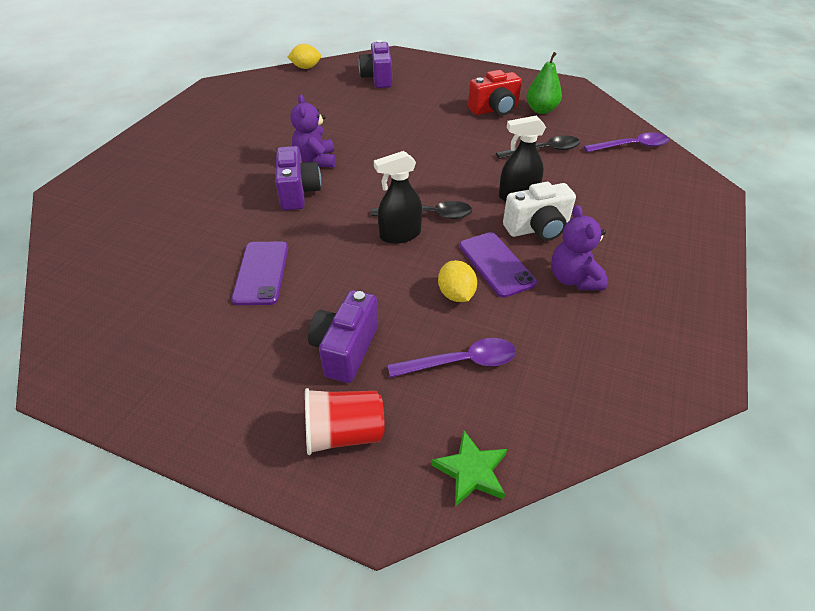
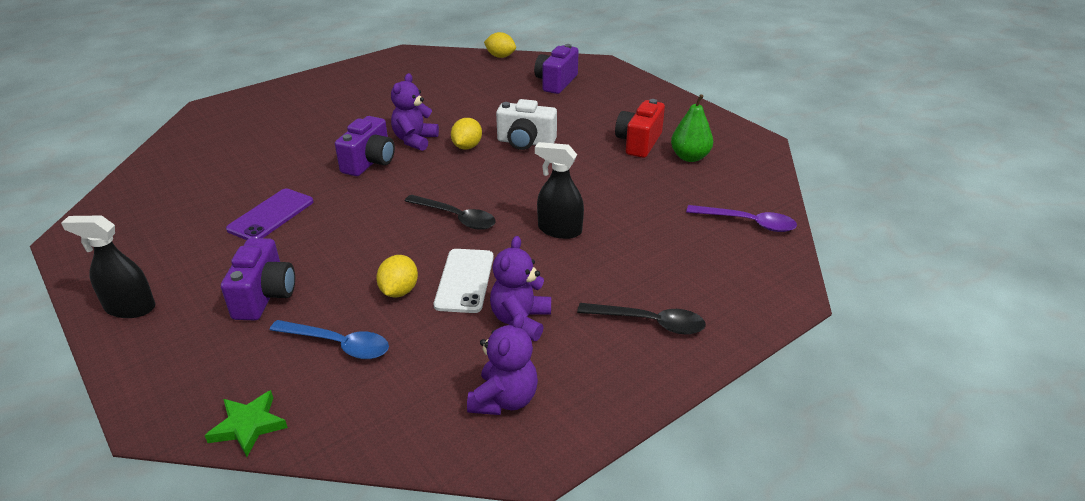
camera: 30 degrees right, 10 degrees down
(344, 433) = (195, 354): red cup -> none
(345, 349) = (265, 296): purple camera -> purple camera turned 135 degrees clockwise
(367, 152) = (467, 147): none -> yellow lemon
(400, 235) = (411, 225): black spray bottle -> black spray bottle (130, 308)
(462, 362) = (339, 345): purple spoon -> blue spoon
(494, 109) = (639, 143): red camera -> red camera turned 105 degrees clockwise
(496, 264) = (465, 280): purple phone -> white phone
(537, 228) = (542, 265): white camera -> white camera (525, 142)
(544, 150) = (642, 197): black spoon -> black spoon (650, 323)
(634, 345) = (504, 400): none -> purple teddy bear

